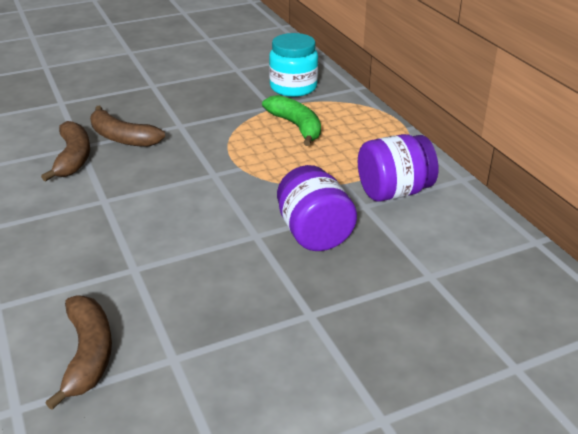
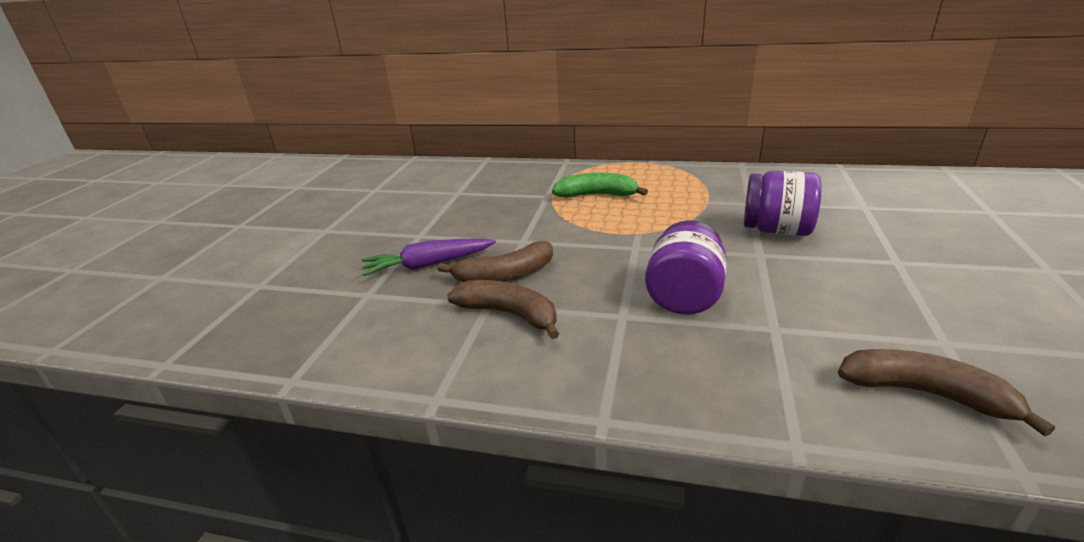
camera: 50 degrees left, 5 degrees down
(114, 106) = (429, 265): none -> purple carrot
(293, 87) = (529, 180): turquoise jar -> none
(394, 192) = (739, 189): purple jar -> purple jar (684, 296)

